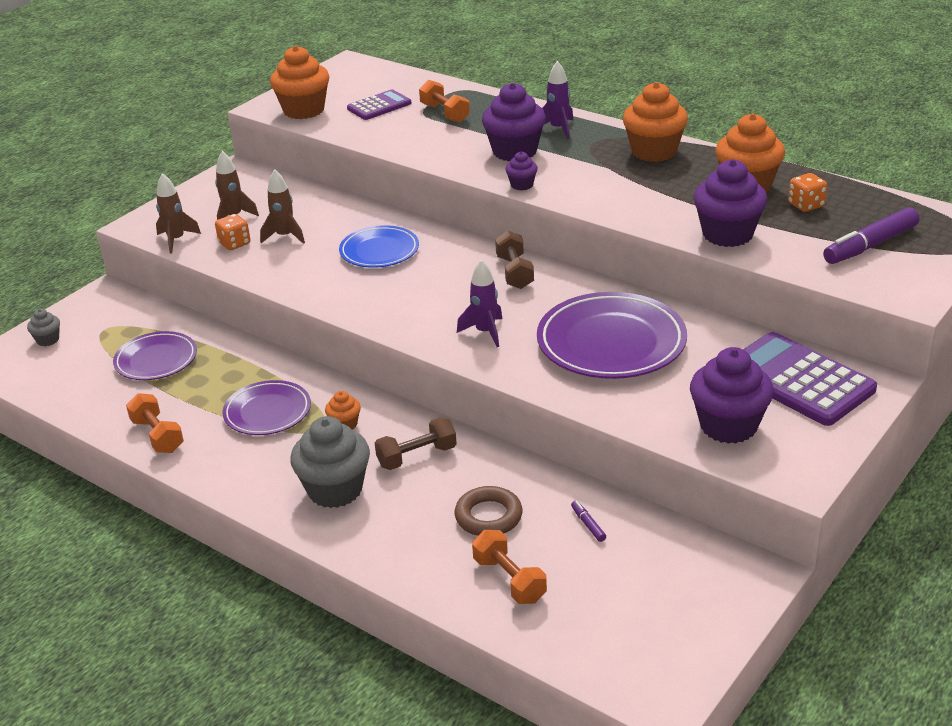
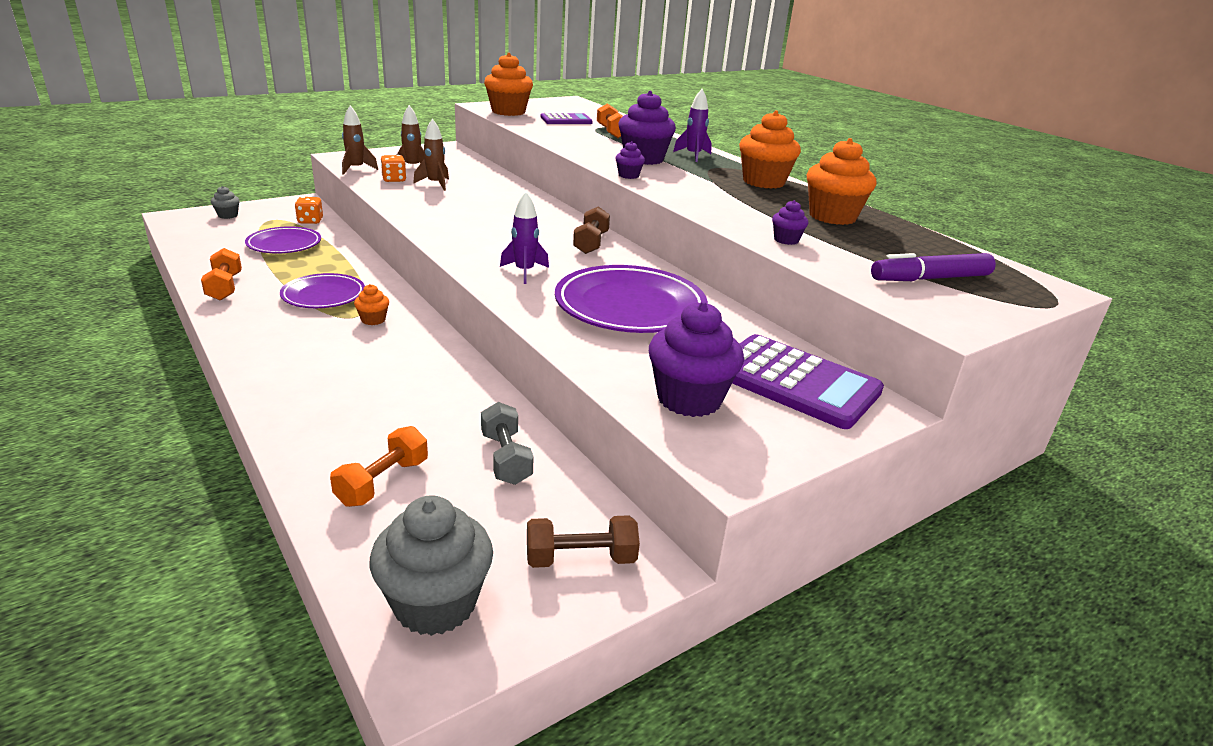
camera: 15 degrees right, 5 degrees down
(335, 490) = (312, 361): grey cupcake -> grey cupcake (435, 604)
(379, 251) = (496, 207): blue plate -> none
(417, 456) = (406, 358): brown dumbbell -> brown dumbbell (580, 559)
(488, 516) = (419, 422): brown ring -> none
(509, 580) = (383, 482): orange dumbbell -> orange dumbbell turned 45 degrees clockwise
(588, 524) = (506, 458): purple marker -> grey dumbbell
(727, 234) = (786, 240): purple cupcake -> purple cupcake, size x0.48
(798, 380) = (795, 382): purple calculator -> purple calculator turned 150 degrees clockwise
(806, 205) = (881, 239): orange dice -> orange dice (310, 221)

